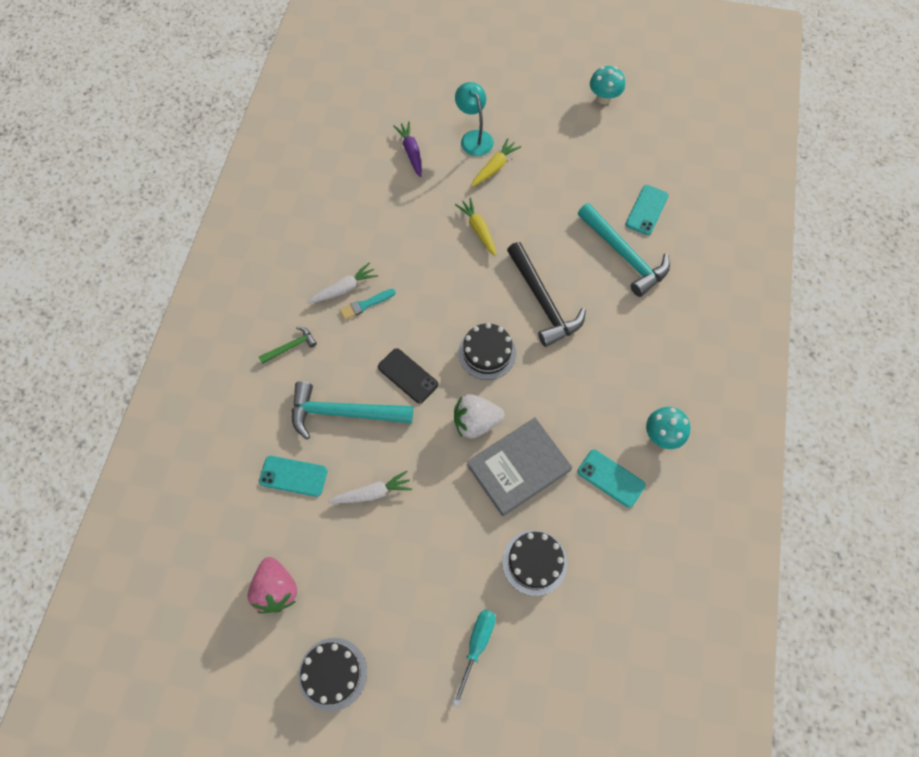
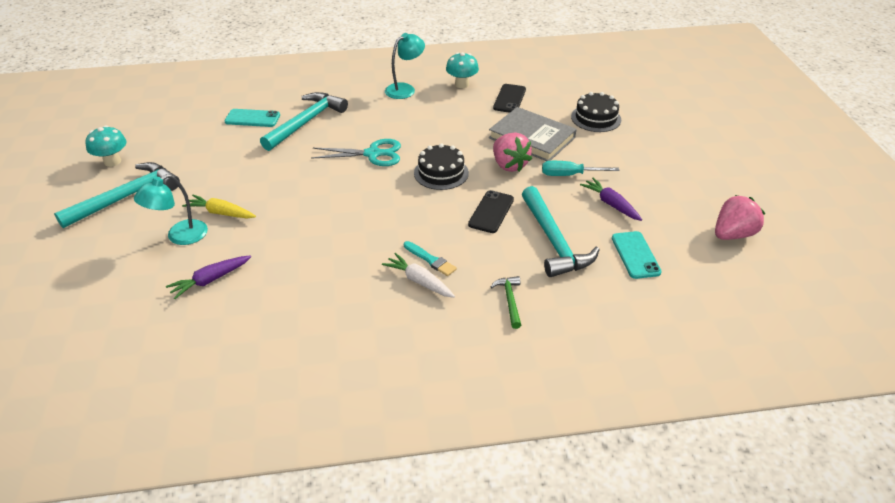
camera: 110 degrees left, 25 degrees down
(290, 347) = (509, 301): green hammer -> green hammer turned 45 degrees clockwise
(333, 673) = (757, 187): black cake -> none
(372, 493) = (611, 204): white carrot -> purple carrot
(476, 422) = (509, 165): white strawberry -> pink strawberry
(477, 645) = (672, 130): turquoise screwdriver -> turquoise screwdriver (569, 175)
(478, 230) = (307, 206): yellow carrot -> none
(543, 301) = (373, 154): black hammer -> turquoise scissors
(544, 106) = (126, 197): none -> turquoise hammer
(611, 478) = (509, 99): turquoise phone -> black phone
(668, 368) = (405, 89): none -> turquoise lamp

